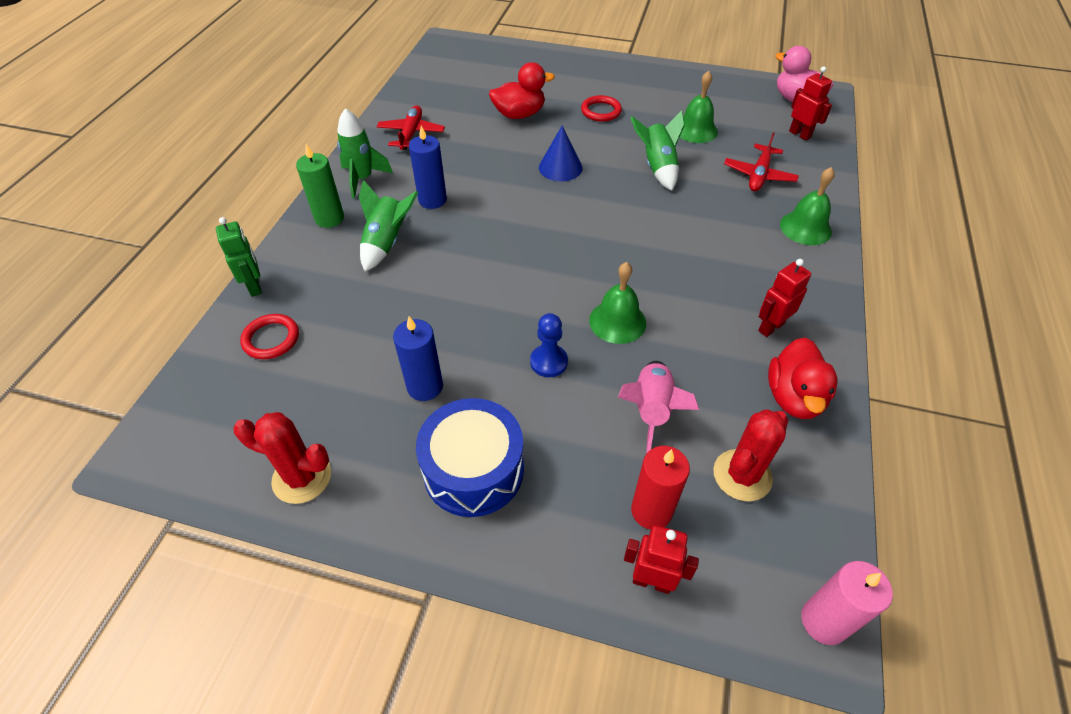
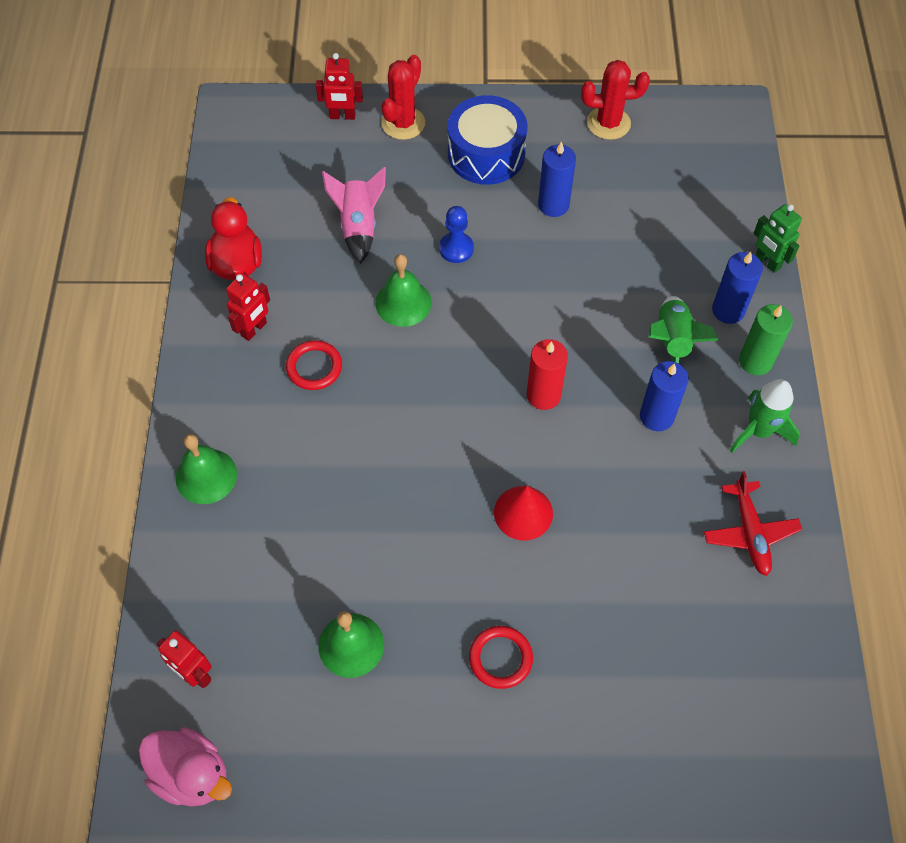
camera: 165 degrees right, 10 degrees up
(271, 339) = (711, 216): red ring -> red ring (314, 367)
(322, 256) = (728, 310): none -> blue candle
(519, 114) = (619, 617): red duck -> none
(560, 167) = (523, 513): blue cone -> red cone
(651, 511) = (348, 155): red candle -> red candle (543, 395)
(657, 168) = (396, 544): green rocket -> none
(742, 475) = (282, 192): red cactus -> red cactus (403, 123)
(759, 175) = (259, 561): red plane -> none
(824, 621) = (230, 118): pink candle -> none

